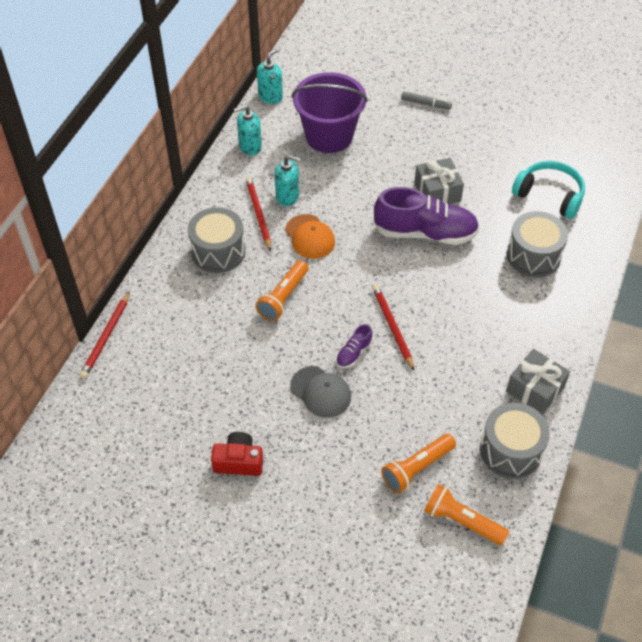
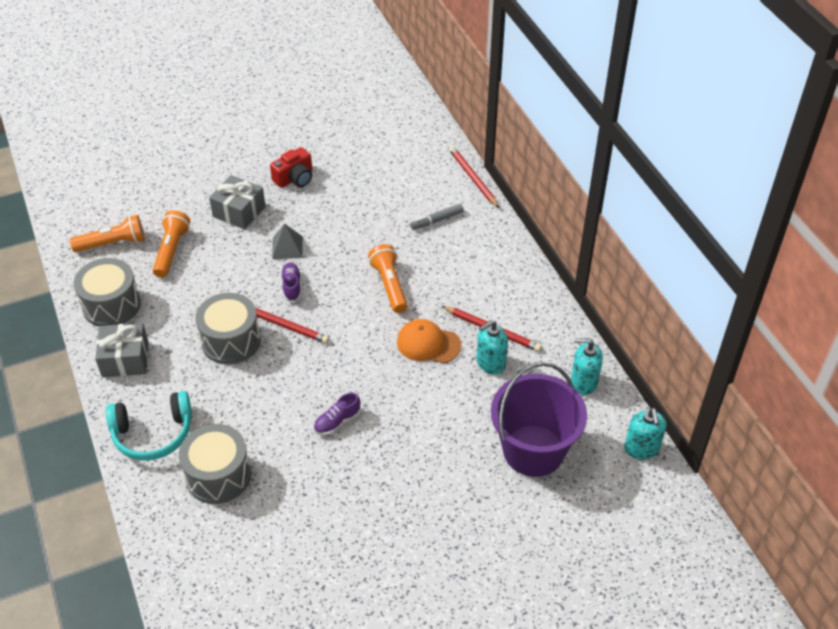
camera: 135 degrees right, 5 degrees down
(218, 251) = (481, 280): grey drum -> grey drum (231, 341)
(250, 146) = (583, 382): turquoise soap dispenser -> turquoise soap dispenser turned 105 degrees counterclockwise
(321, 392) = (287, 247): grey cap -> grey pyramid
(425, 104) = (491, 572): grey marker -> grey marker (437, 220)
(425, 233) = (337, 422): purple shoe -> purple shoe, size x0.44
(437, 192) = (368, 472): grey gift -> grey gift (239, 211)
(549, 195) = (256, 558): turquoise headphones -> turquoise headphones (153, 434)

